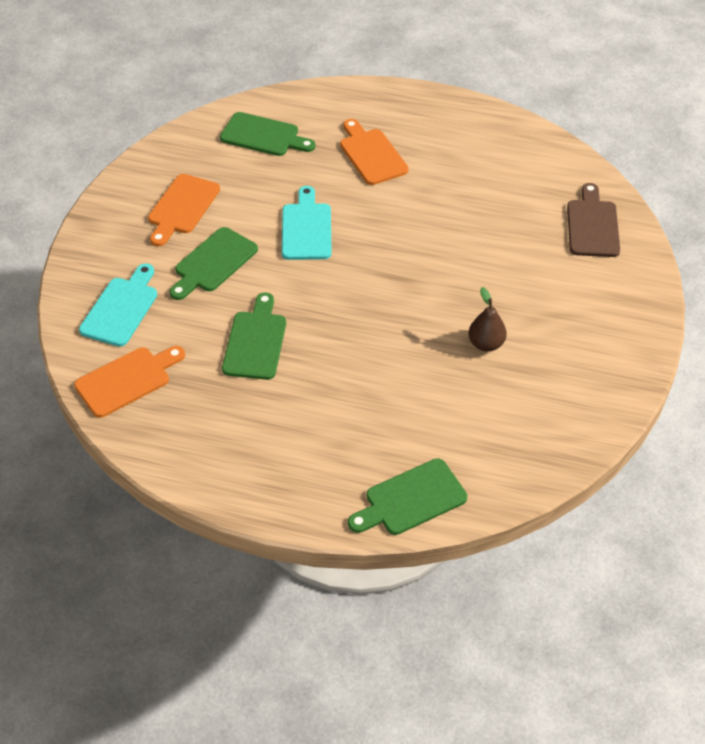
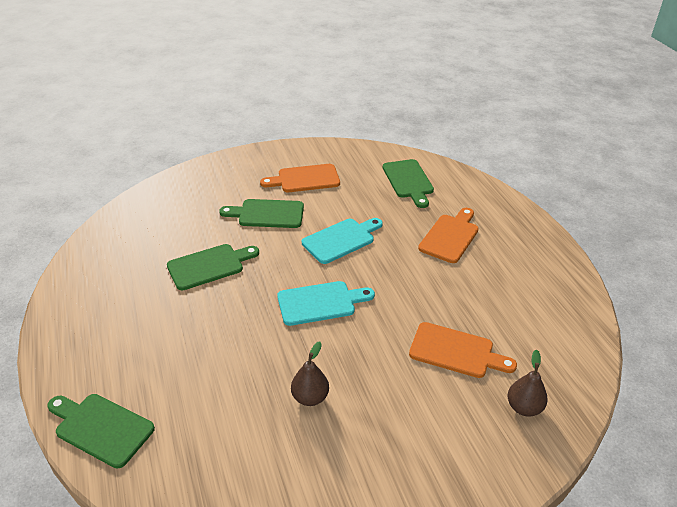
camera: 55 degrees right, 10 degrees down
(121, 308) = (193, 196): turquoise cutting board -> turquoise cutting board (320, 303)
(127, 380) = (132, 226): orange cutting board -> orange cutting board (456, 351)
(592, 225) = (524, 407): brown cutting board -> brown pear

